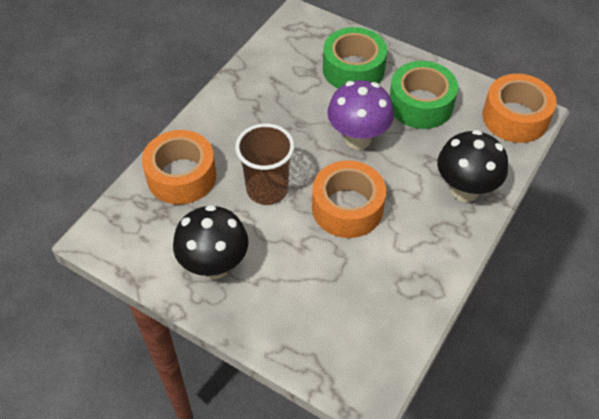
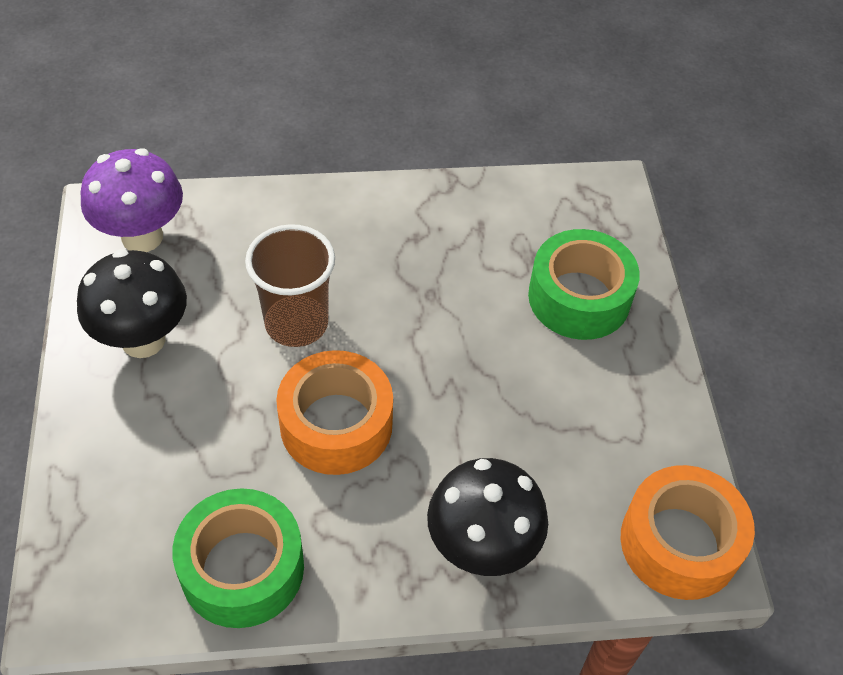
camera: 50 degrees right, 0 degrees up
(181, 176) = (249, 230): orange tape -> none
(358, 138) = (462, 371): purple mushroom -> purple mushroom (142, 237)
(420, 104) = (590, 409): green tape -> green tape (242, 568)

